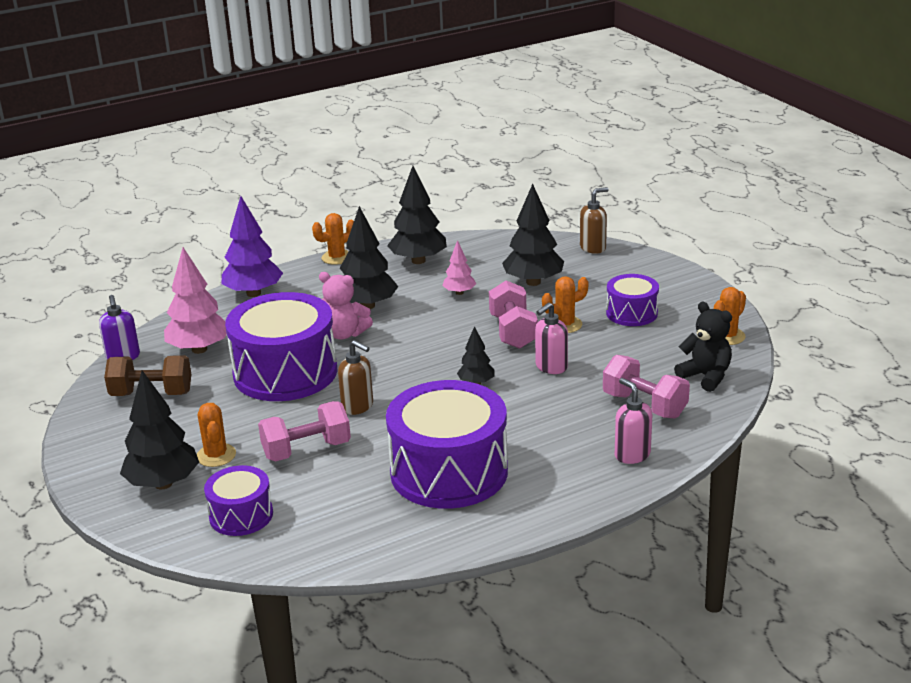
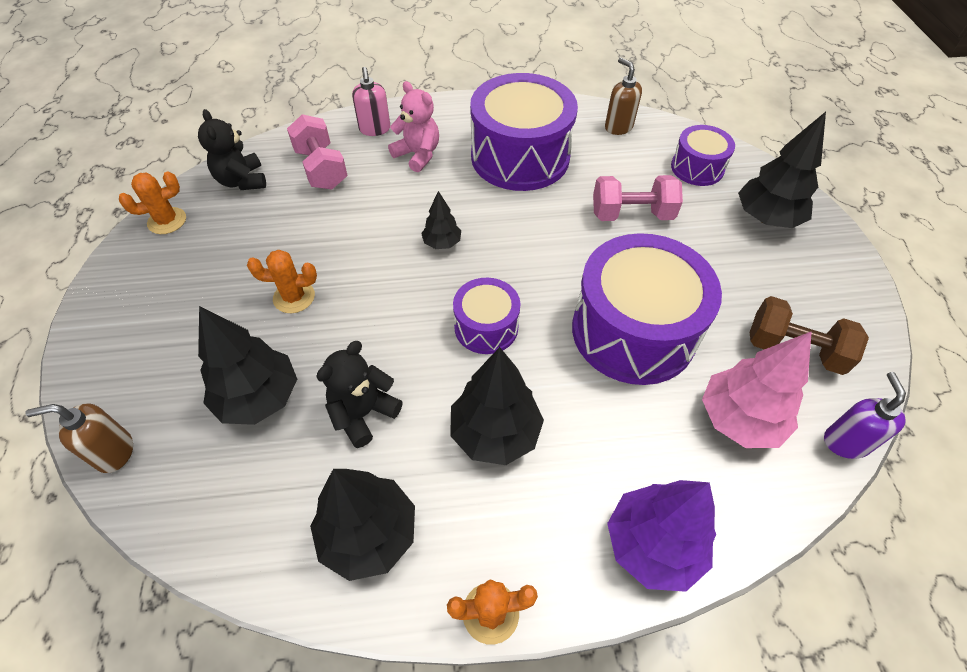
camera: 160 degrees left, 25 degrees up
(216, 455) = (717, 235): orange cactus -> none
(344, 334) = (545, 379): pink teddy bear -> pink teddy bear (418, 155)
(358, 406) = (569, 251): brown soap dispenser -> brown soap dispenser (618, 127)
(459, 293) = (363, 413): pink tree -> black teddy bear
(513, 332) = (355, 306): pink dumbbell -> none
(551, 367) = (359, 239): pink soap dispenser -> none
(631, 313) = (211, 289): purple drum -> purple drum (486, 327)

